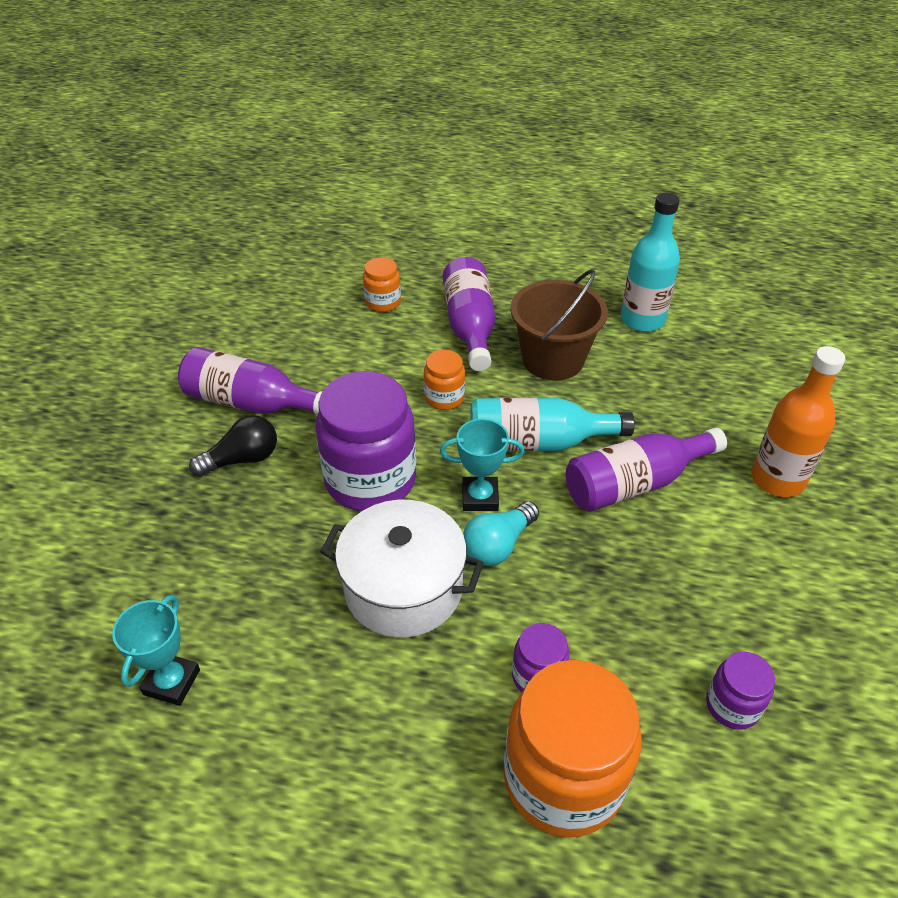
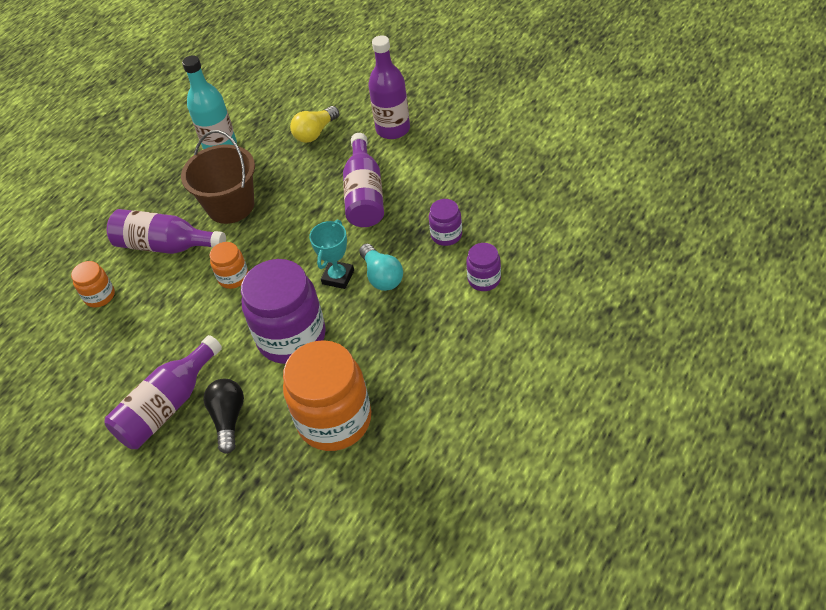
camera: 65 degrees left, 5 degrees up
(171, 682) = (417, 481): turquoise trophy -> none
(403, 588) = (394, 334): white pot -> none
(537, 443) = (305, 234): turquoise bottle -> none
(563, 779) = (550, 284): orange jar -> orange jar (334, 420)
(718, 398) = (315, 133): none -> yellow light bulb
(732, 705) = (531, 200): purple jar -> purple jar (446, 235)
(777, 479) = (393, 129): orange bottle -> purple bottle

